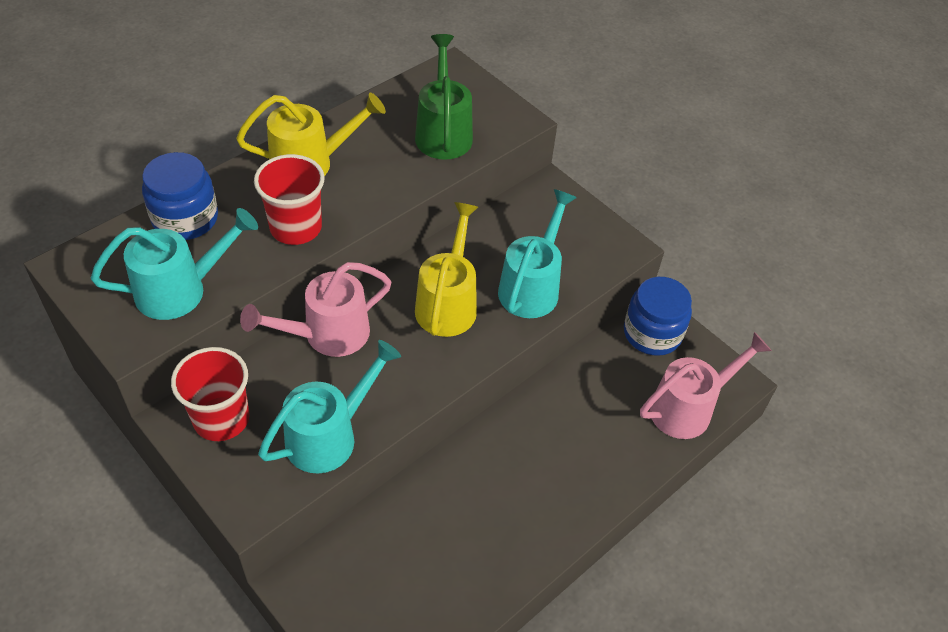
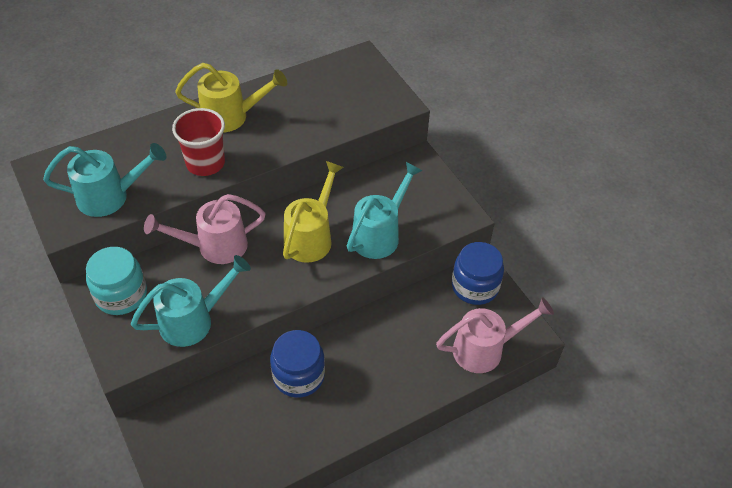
camera: 15 degrees right, 0 degrees up
(185, 218) = (129, 145): blue jar -> blue jar (298, 375)
(221, 419) = (121, 295): red cup -> turquoise jar
(443, 132) = (338, 106): green watering can -> none

